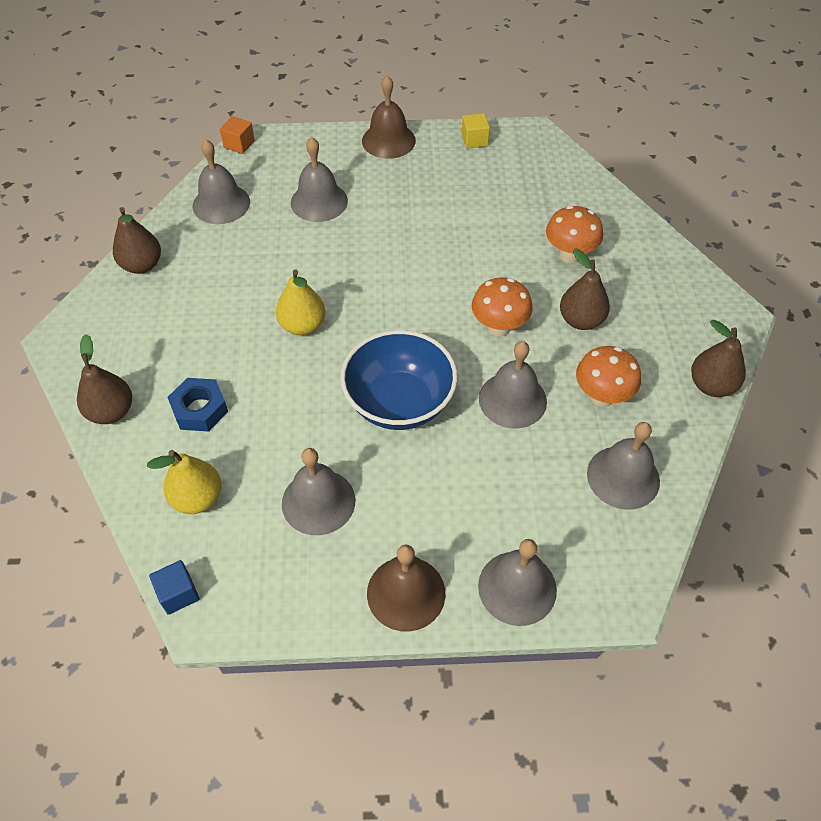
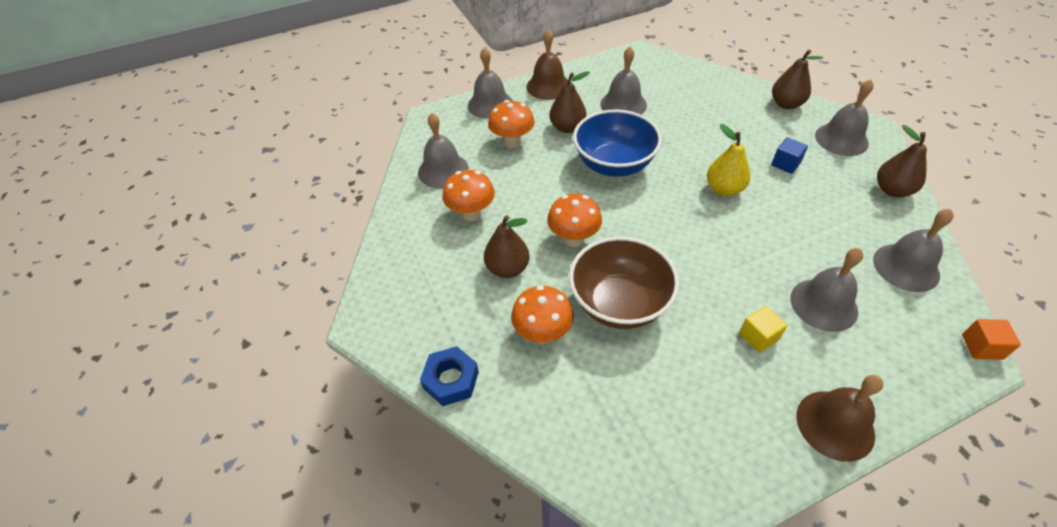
camera: 160 degrees right, 5 degrees down
(178, 593) = (660, 55): blue cube -> blue cube (785, 164)
(197, 498) = (690, 86): yellow pear -> none
(200, 409) = (736, 121): blue nut -> blue nut (451, 380)
(474, 140) = (735, 472): yellow cube -> yellow cube (758, 337)
(489, 256) = (619, 303): none -> brown bowl
(512, 399) = (536, 191): grey bell -> grey bell (841, 139)
(512, 490) = (512, 142): none -> orange mushroom
(711, 385) = (386, 250): brown pear -> brown pear (567, 127)

